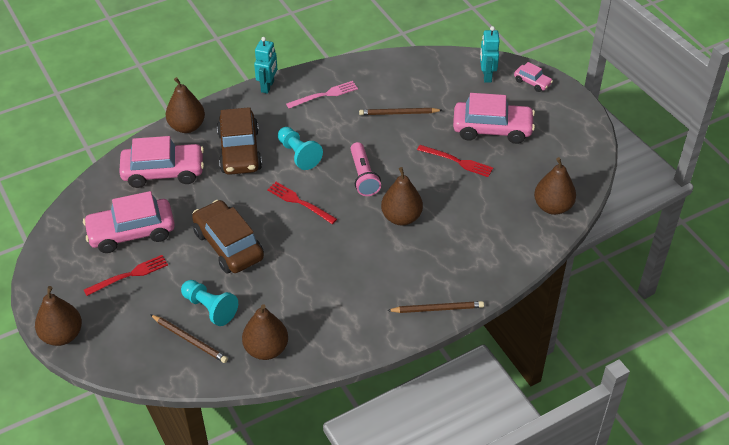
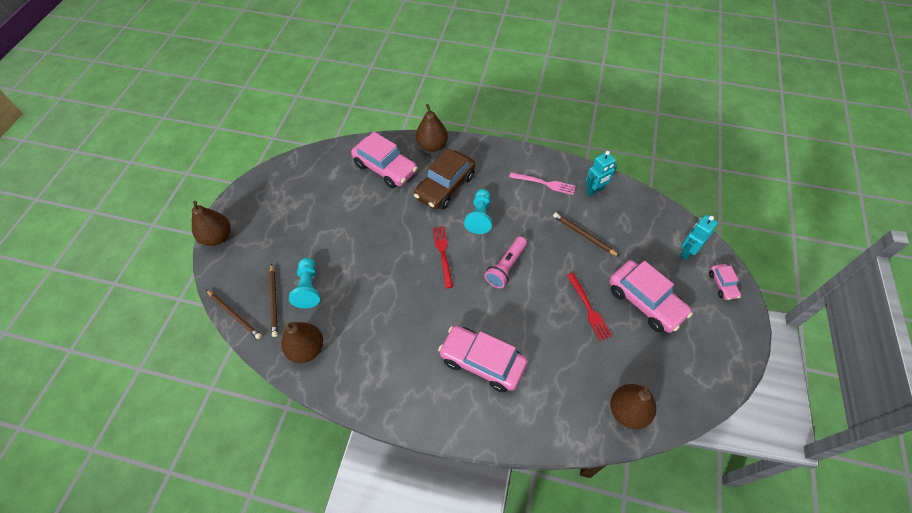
camera: 45 degrees right, 10 degrees up
(129, 275) = (292, 225): red fork -> none
(131, 232) = (324, 197): pink car -> pink car (482, 362)
(228, 245) = (367, 251): brown car -> none
(268, 86) = (512, 151): turquoise robot -> turquoise robot (595, 191)
(401, 217) = (499, 322): brown pear -> none
(437, 309) = (446, 421): brown pencil -> brown pencil (234, 315)

